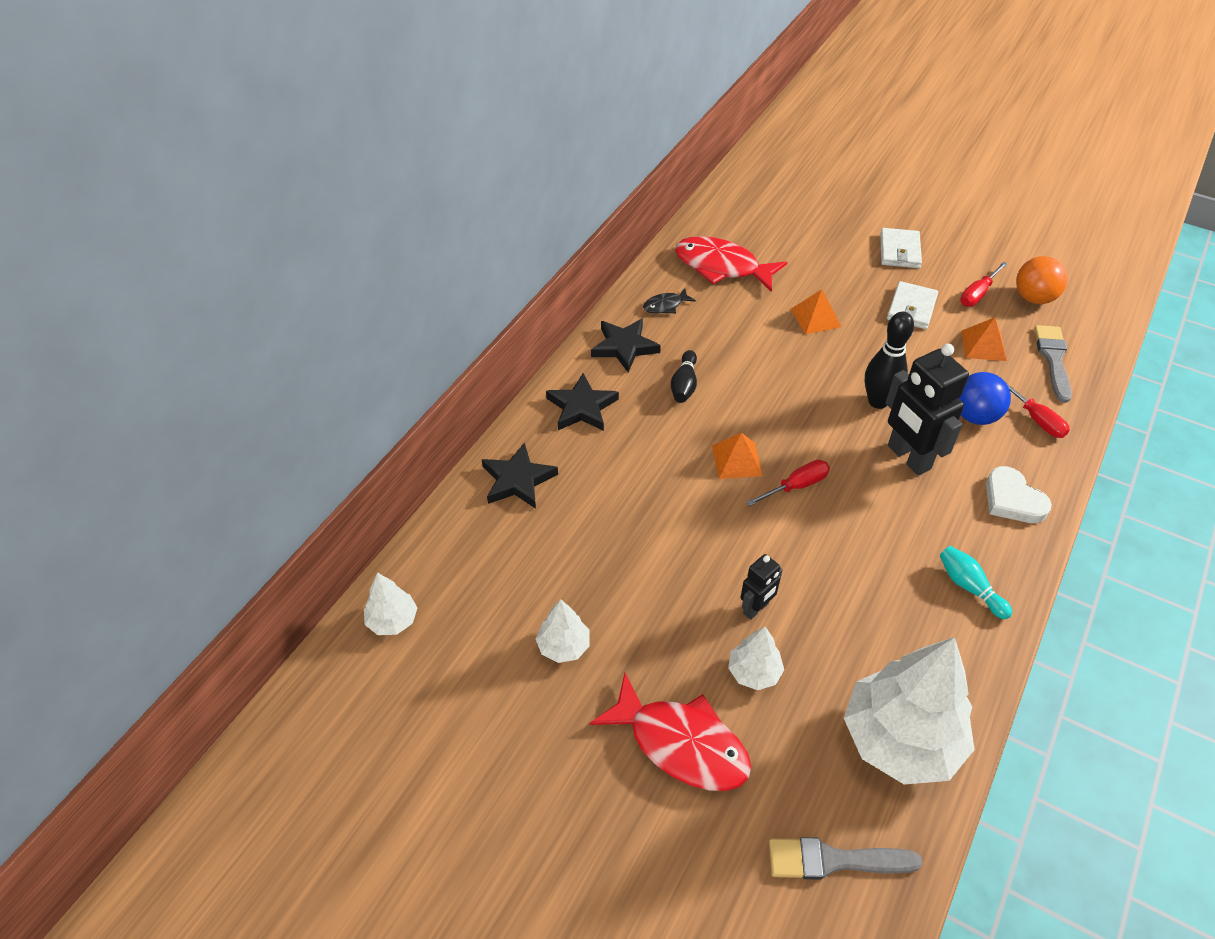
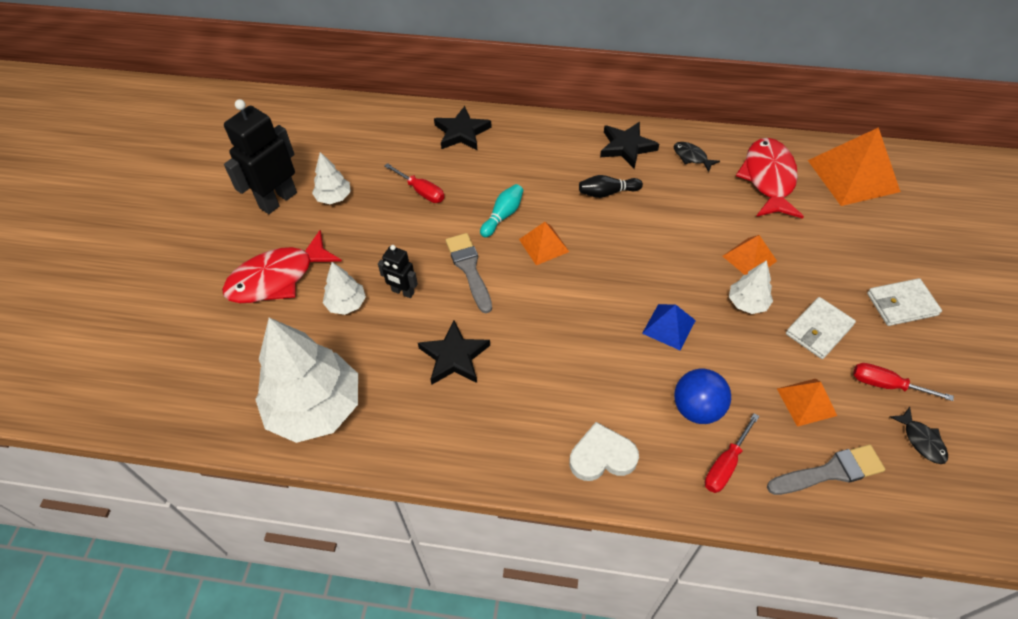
camera: 70 degrees right, 5 degrees up
(392, 620) = (326, 115): white tree -> white tree (747, 303)
(582, 407) = (548, 143): black star -> black star (454, 357)
(681, 744) = (277, 278): red fish -> red fish turned 45 degrees clockwise
(744, 215) = (853, 176): none -> orange pyramid
(797, 486) = (536, 290): red screwdriver -> red screwdriver (421, 191)
(834, 860) = (209, 384): grey brush -> grey brush (469, 269)
(878, 401) = (669, 327): black bowling pin -> blue pyramid
(908, 457) = (611, 362): black robot -> black robot (278, 200)
(911, 308) = (818, 330): white wallet -> white wallet turned 45 degrees counterclockwise
(969, 587) = (482, 434): turquoise bowling pin -> turquoise bowling pin (503, 216)
(1012, 500) = (602, 456): white heart -> white heart turned 45 degrees clockwise
(1033, 298) = (921, 440): orange ball -> black fish

